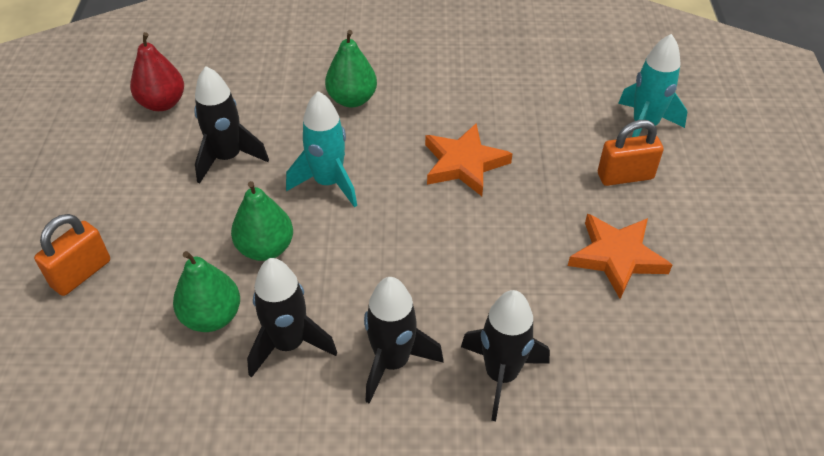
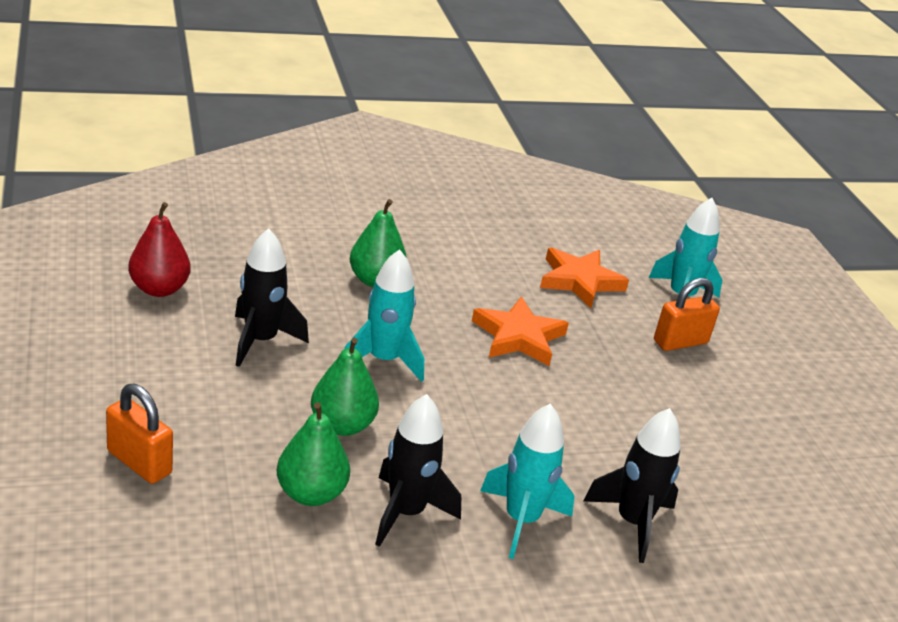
camera: 20 degrees left, 15 degrees down
(81, 273) = (139, 462): orange padlock -> orange padlock turned 75 degrees counterclockwise
(392, 362) = (521, 520): black rocket -> turquoise rocket
(616, 257) = (700, 413): orange star -> orange star (579, 281)

